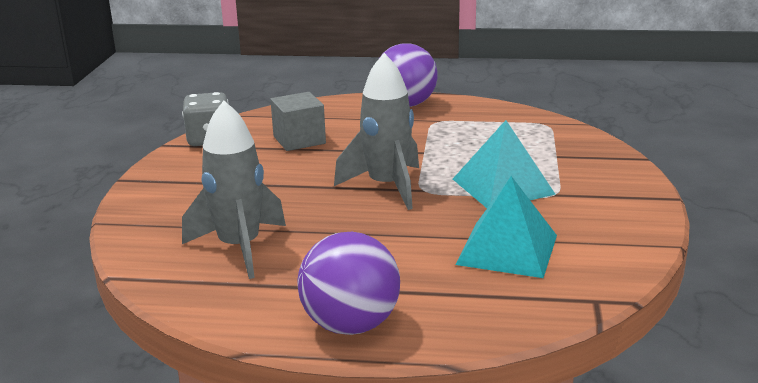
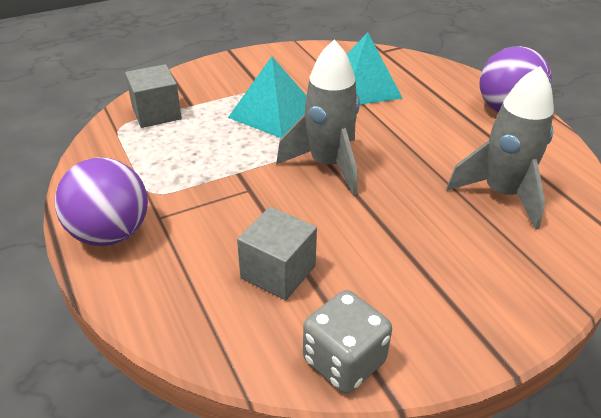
camera: 125 degrees left, 15 degrees up
(554, 139) = (156, 113): none -> grey cube

